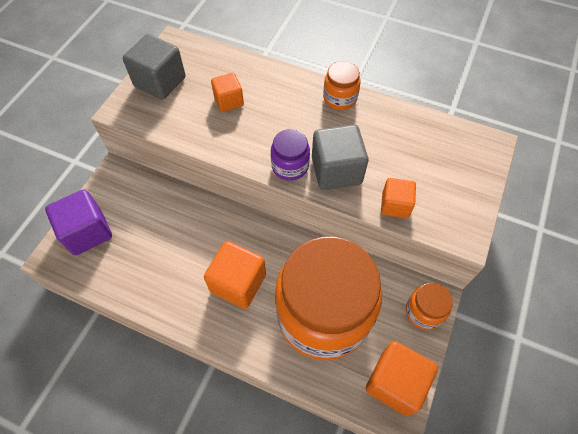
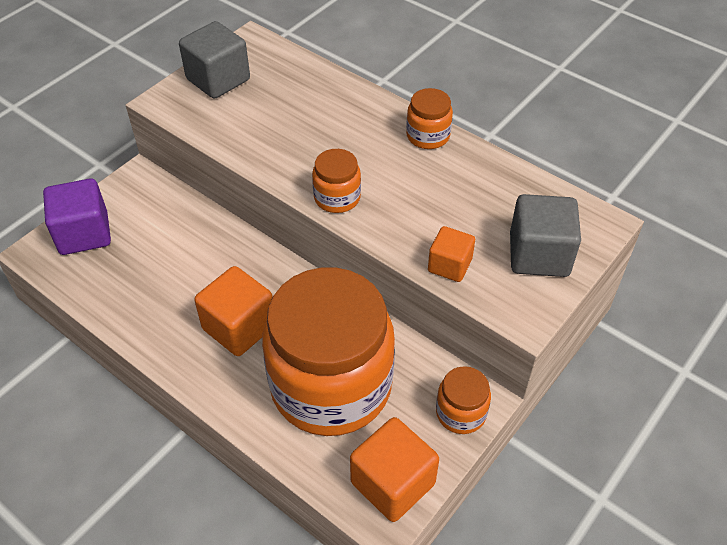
camera: 15 degrees right, 10 degrees down
(229, 101) = (291, 114): orange cube -> none
(290, 166) = (337, 197): purple jar -> orange jar
(336, 170) = (391, 213): grey cube -> grey cube (539, 255)

